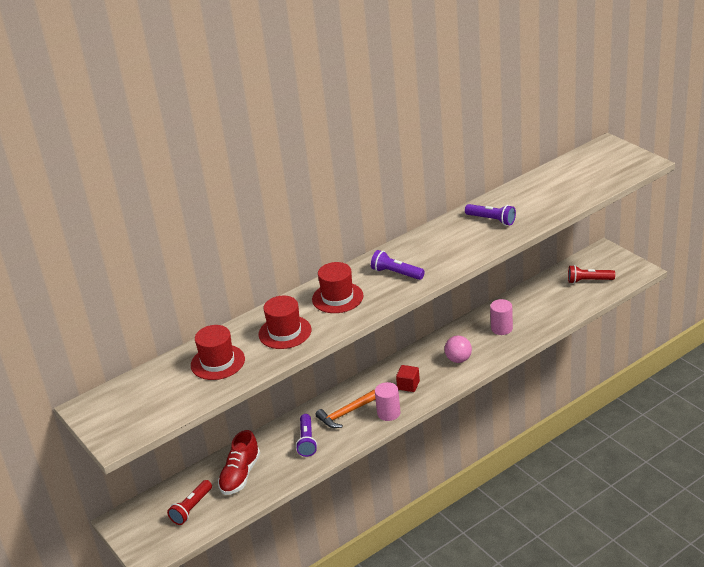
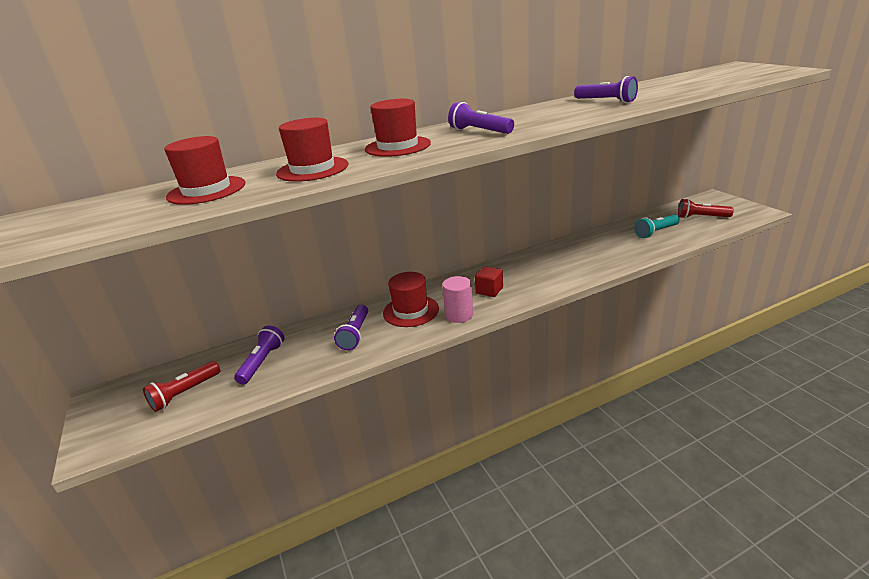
camera: 10 degrees right, 5 degrees down
(240, 475) = (262, 362): red shoe -> purple flashlight
(346, 413) = (411, 311): orange hammer -> red hat
(458, 359) = (551, 272): pink ball -> none
(501, 328) = (603, 249): pink cylinder -> none
(547, 303) = (656, 232): none -> turquoise flashlight

